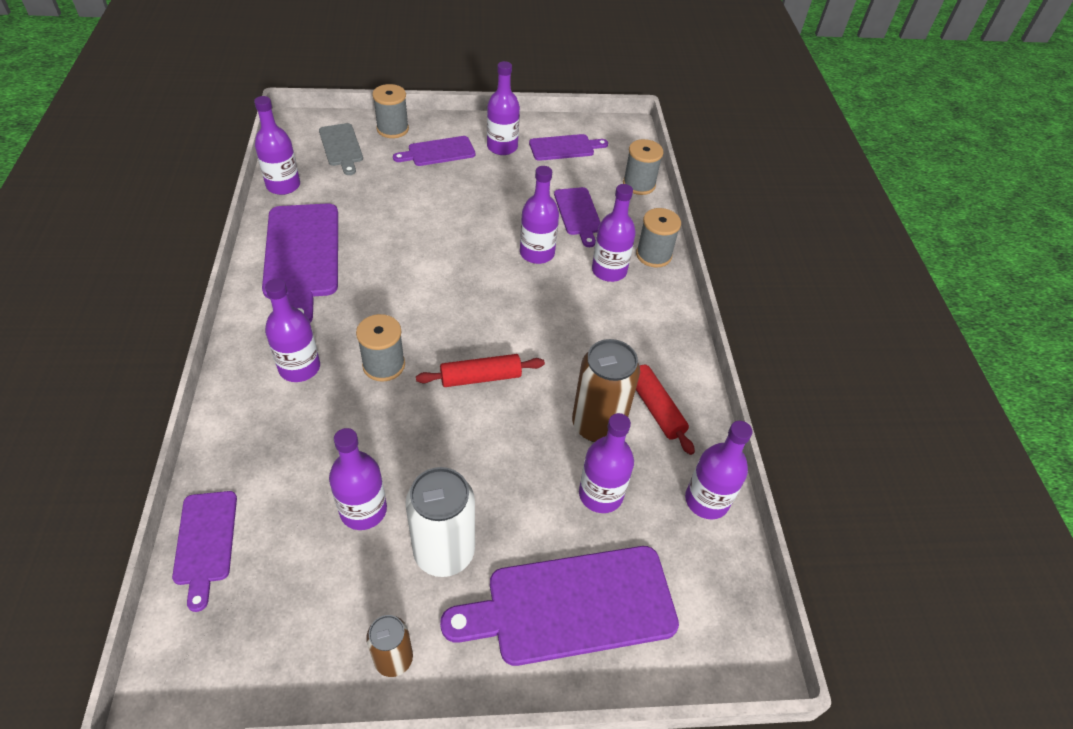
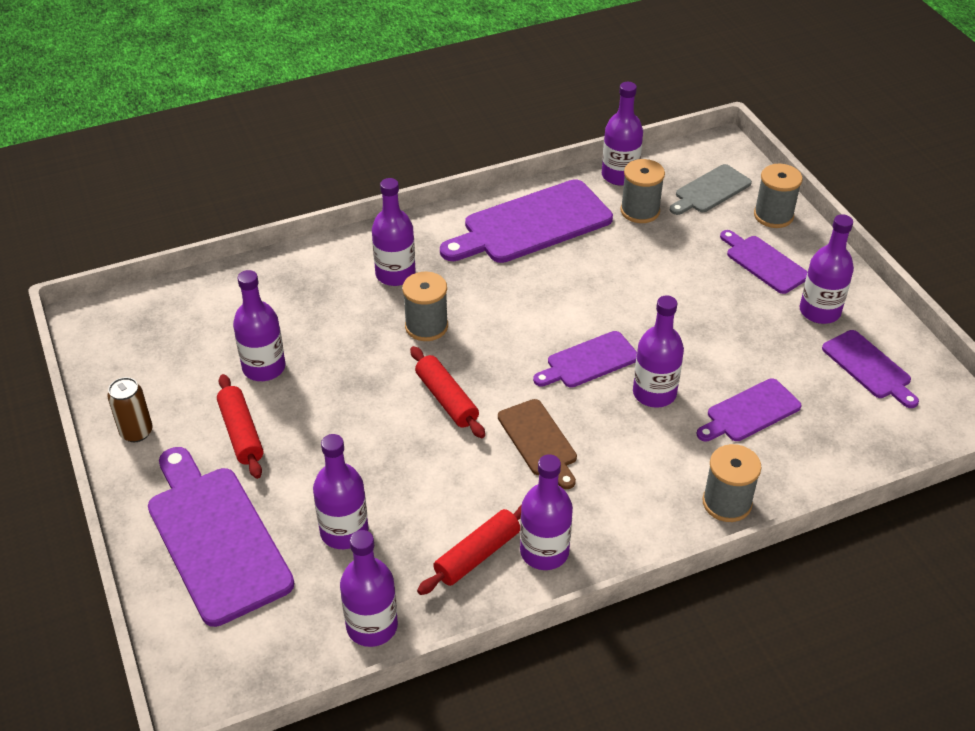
camera: 75 degrees right, 5 degrees down
(205, 542) = (204, 290): purple cutting board -> purple cutting board (588, 361)
(444, 552) = (241, 433): white can -> red rolling pin
(554, 333) = (539, 441): none -> brown cutting board
(597, 425) = (430, 509): brown can -> none
(609, 271) = (669, 465): purple bottle -> purple bottle (544, 552)
(639, 184) = (855, 458): grey spool -> grey spool (640, 211)

